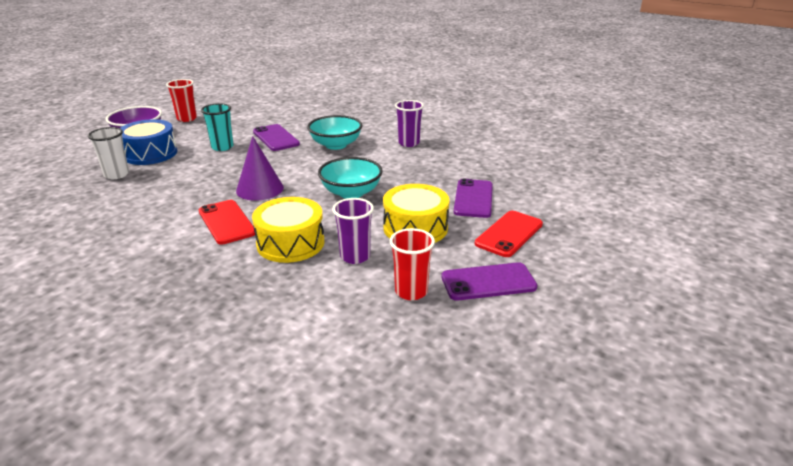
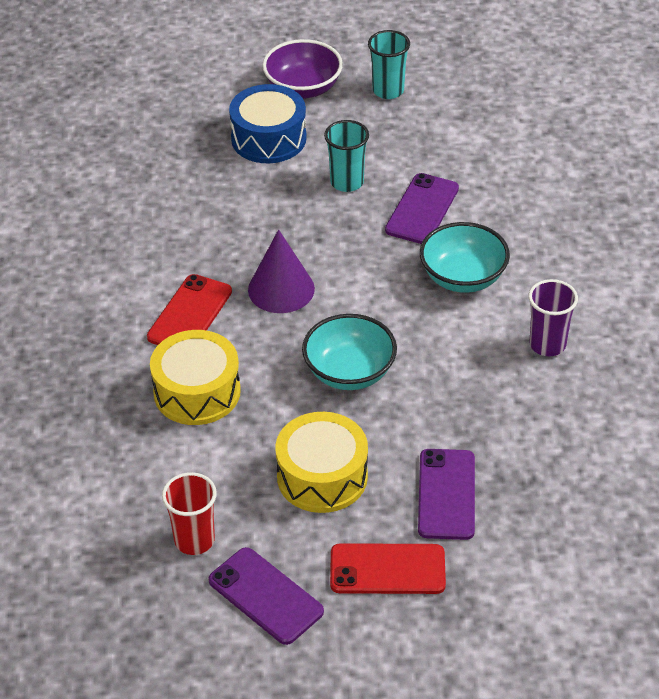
camera: 55 degrees right, 15 degrees up
(116, 174) = (199, 154): white cup -> none
(187, 118) = (388, 90): red cup -> turquoise cup
(355, 256) = (218, 459): purple cup -> none
(473, 199) = (446, 494): purple phone -> purple phone turned 60 degrees counterclockwise

